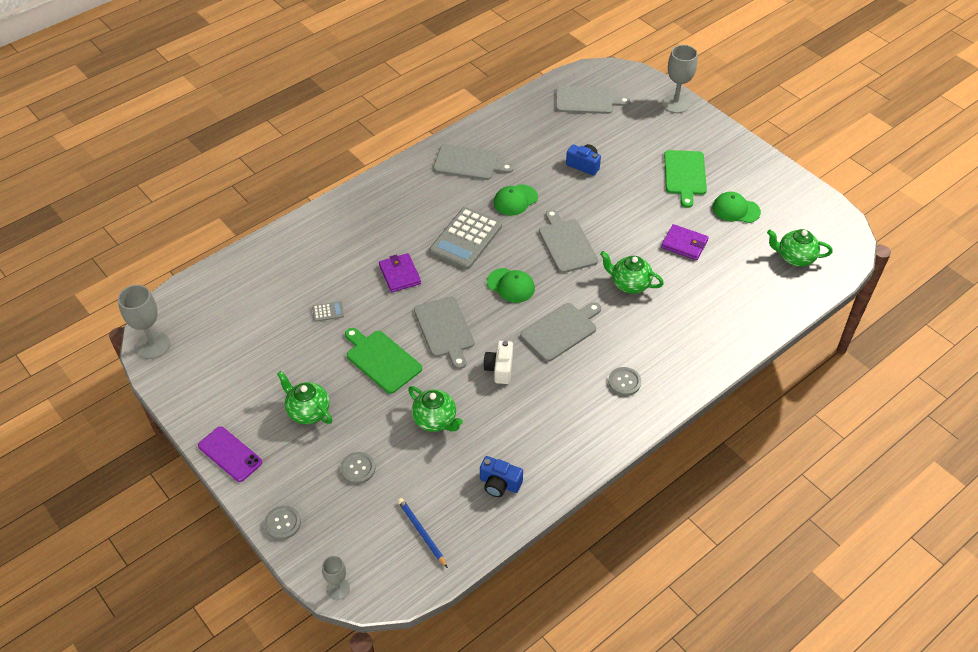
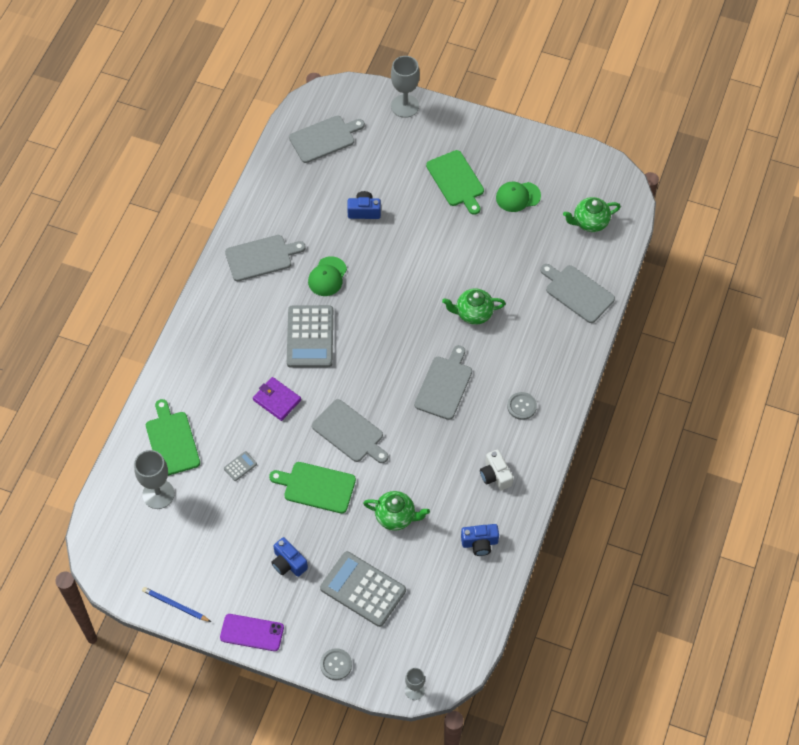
camera: 30 degrees left, 10 degrees up
(153, 345) = (111, 575): grey goblet -> grey goblet (158, 494)
(286, 266) = (172, 441): none -> green cutting board
(308, 411) = (288, 563): green teapot -> blue camera
(358, 468) = (363, 589): grey button -> grey calculator
(421, 533) = (447, 613): blue pencil -> blue pencil (175, 605)
(499, 368) = (417, 445): white camera -> white camera (495, 475)
(511, 285) = (377, 363): green cap -> none
(566, 244) = (398, 300): grey cutting board -> grey cutting board (577, 292)
(684, 244) = (495, 252): purple wallet -> none

